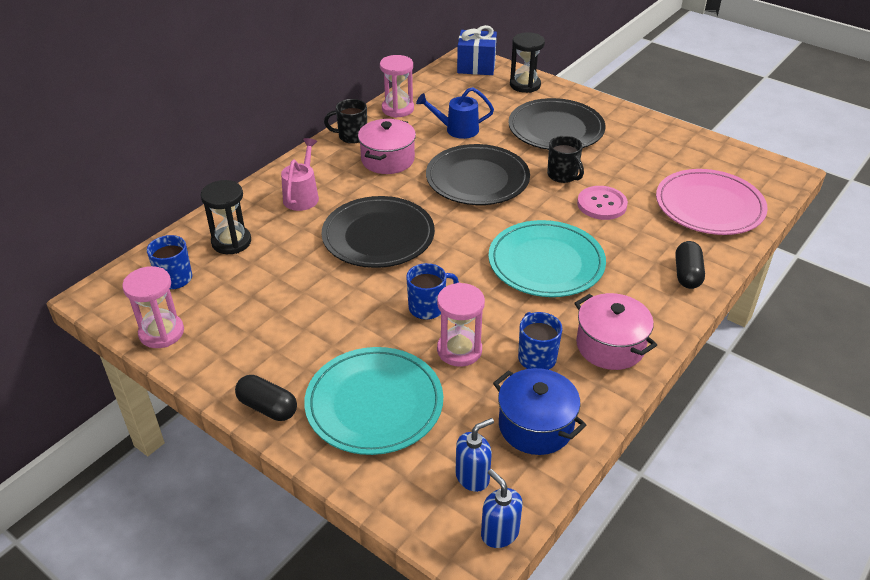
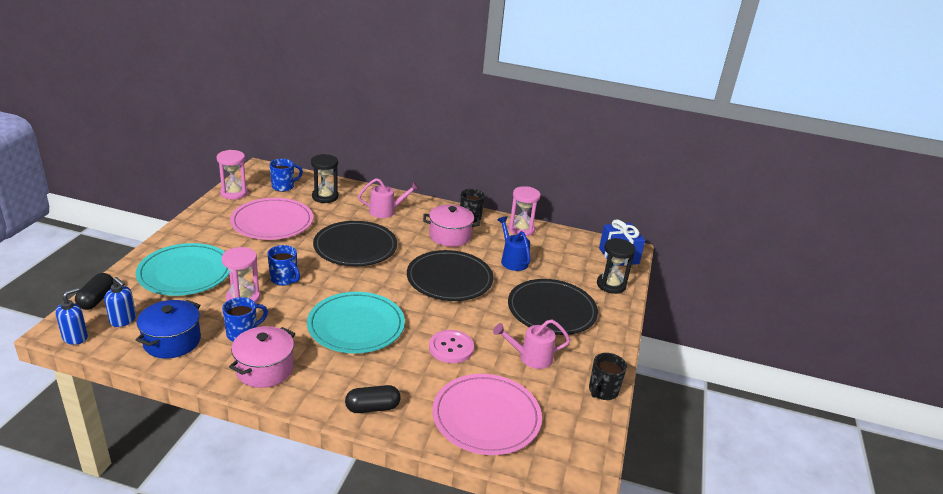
camera: 65 degrees right, 10 degrees down
(267, 407) = (177, 237): black capsule -> black capsule (97, 299)
(276, 302) = (272, 222): none -> pink plate
(563, 175) = (481, 322): black mug -> black mug (602, 391)
(627, 160) = (530, 357): none -> pink watering can

